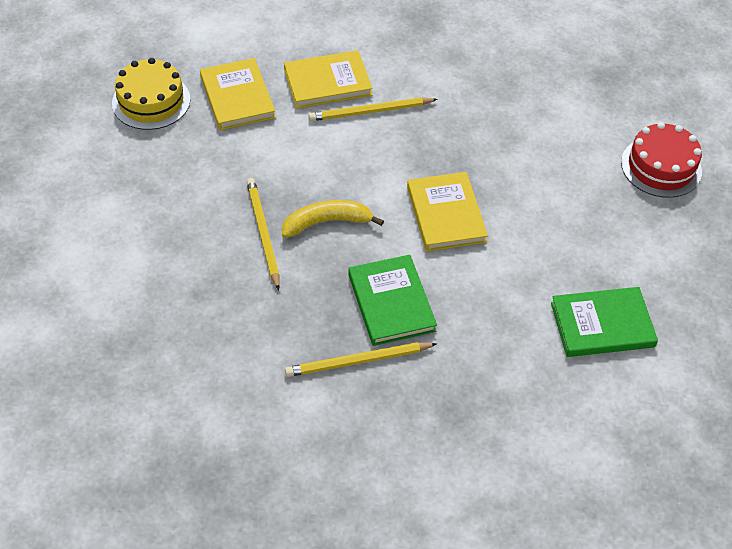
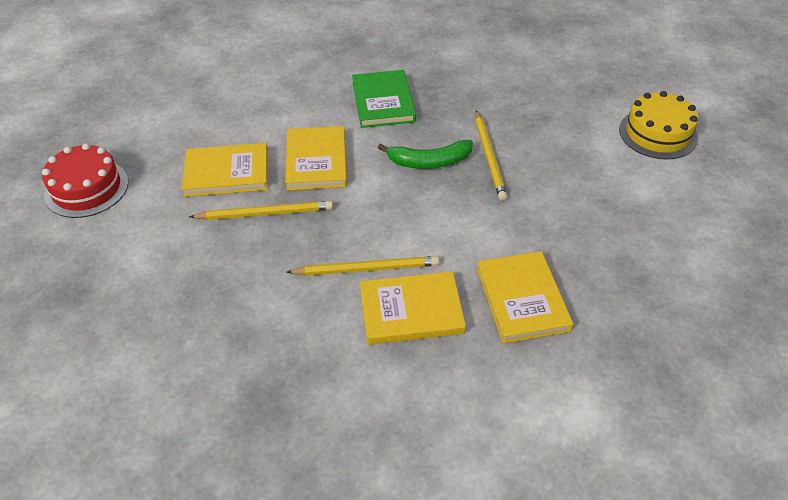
camera: 170 degrees left, 5 degrees down
(151, 101) = (626, 301): yellow cake -> yellow cake (658, 133)
(327, 222) = (429, 162): yellow banana -> green banana
(358, 361) = (416, 70): yellow pencil -> yellow pencil (265, 213)
(532, 193) = (227, 173): none -> yellow book
(602, 324) = (222, 79): green book -> none

